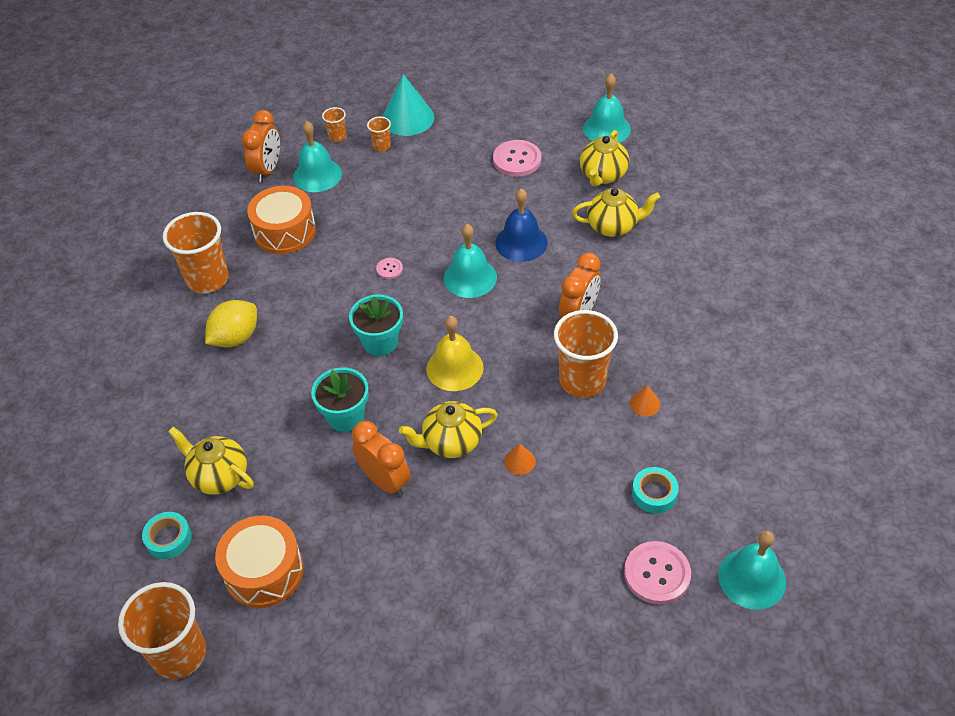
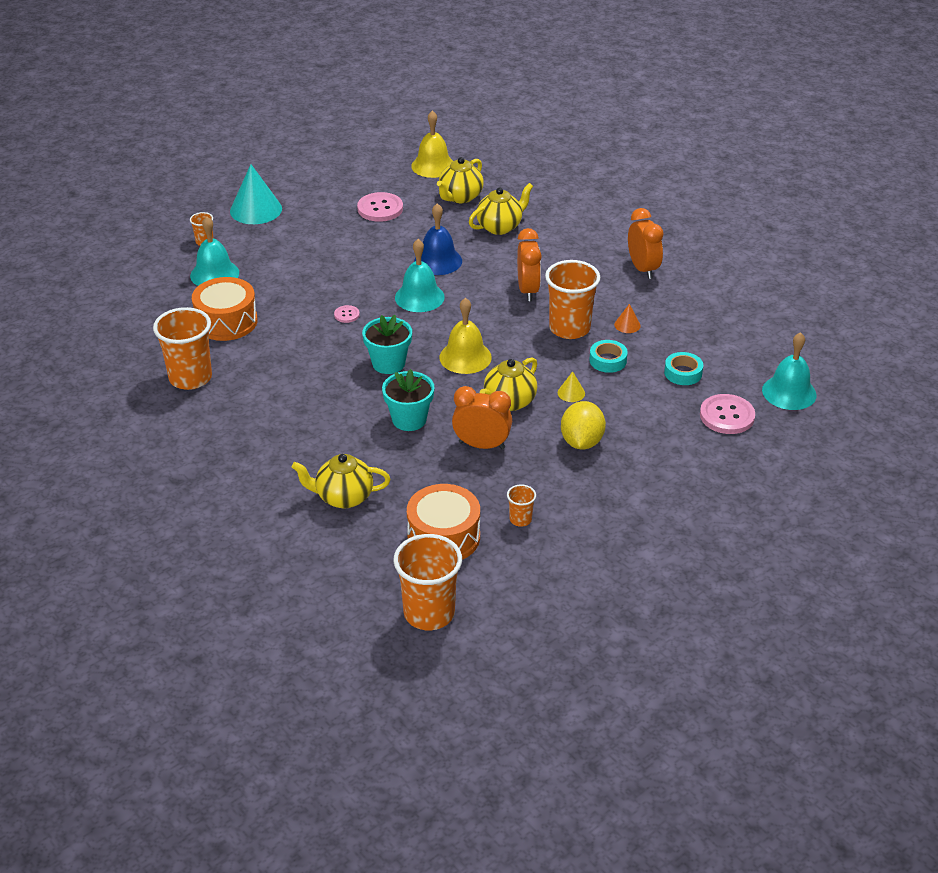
camera: 35 degrees left, 10 degrees down
(168, 538) = (343, 552): turquoise tape -> turquoise tape (608, 360)
(235, 338) = (260, 406): yellow lemon -> yellow lemon (581, 442)
(267, 170) = (163, 285): orange clock -> orange clock (643, 269)
(381, 146) = (252, 236): orange cup -> orange cup (520, 519)
(519, 461) = (571, 393): orange cone -> yellow cone
(603, 175) = (460, 197): yellow teapot -> yellow teapot turned 45 degrees clockwise
(606, 128) = (433, 165): turquoise bell -> yellow bell

